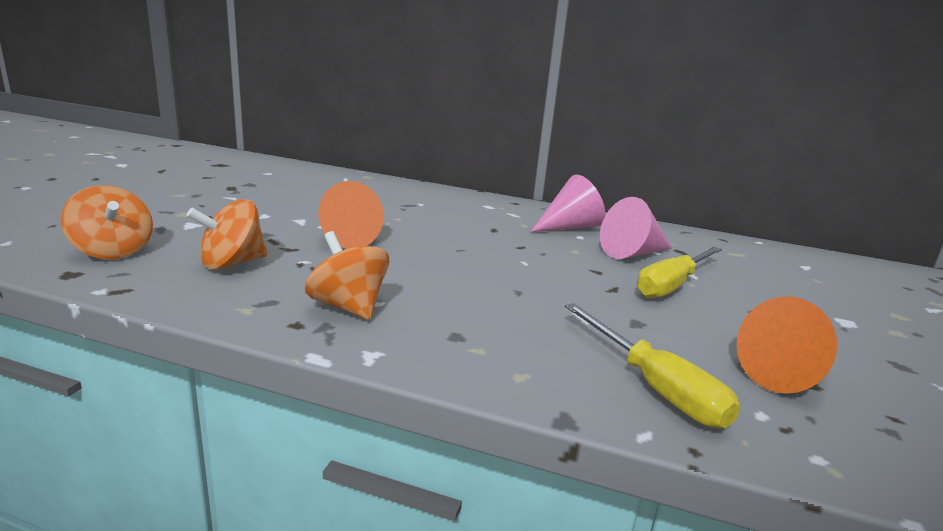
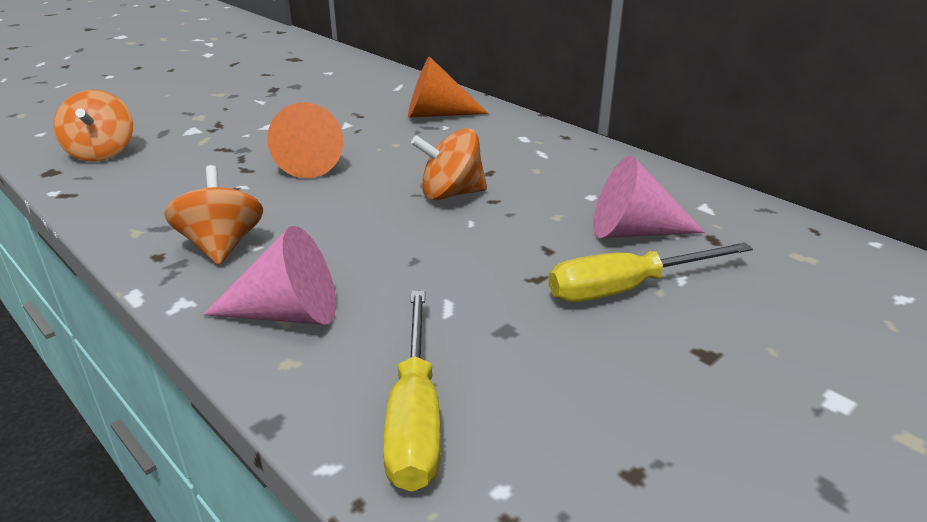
camera: 30 degrees right, 10 degrees up
(232, 263) = (178, 179): orange spinning top -> orange spinning top (451, 194)
(569, 227) = (593, 180): pink cone -> pink cone (287, 313)
(787, 375) = (613, 452): orange cone -> orange cone (437, 114)

